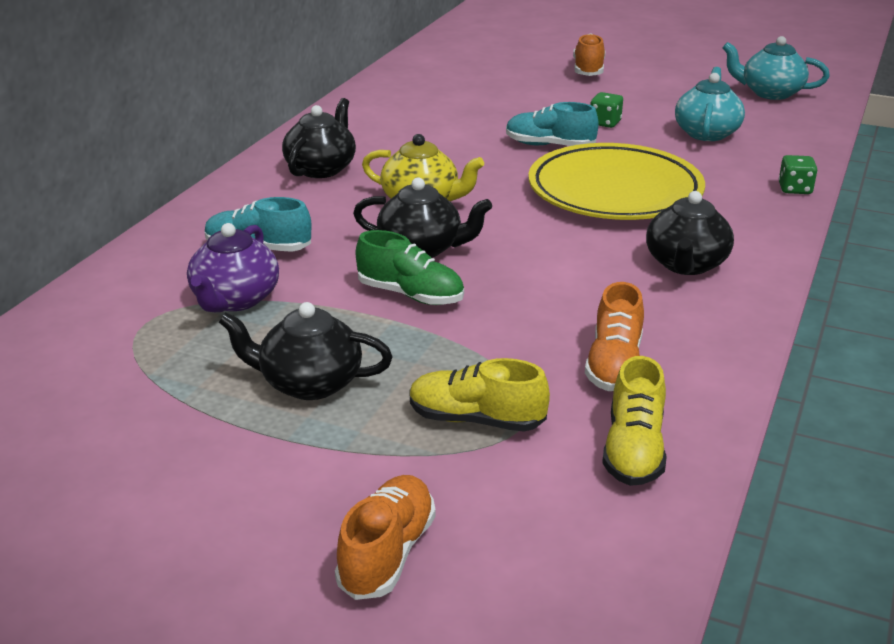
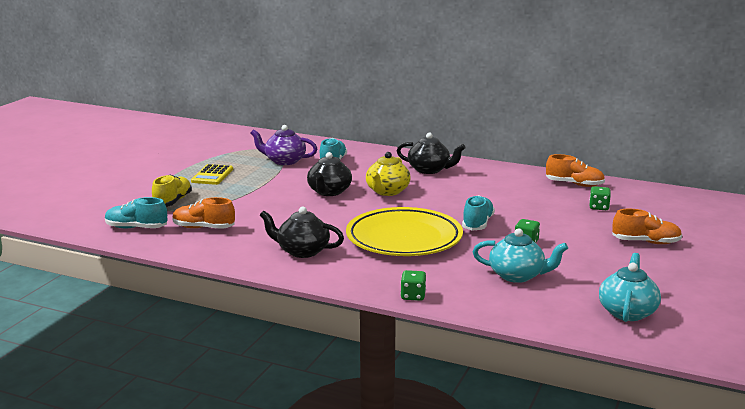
camera: 90 degrees right, 10 degrees down
(309, 383) = (212, 175): black teapot -> yellow calculator
(387, 553) = (100, 189): orange shoe -> orange shoe (574, 184)
(410, 295) = (281, 190): green shoe -> none
(483, 81) = (599, 207): none -> green dice
(633, 450) = (136, 228): yellow shoe -> turquoise shoe

